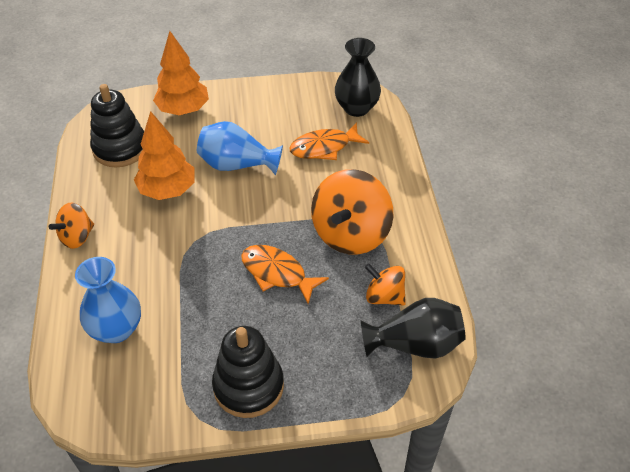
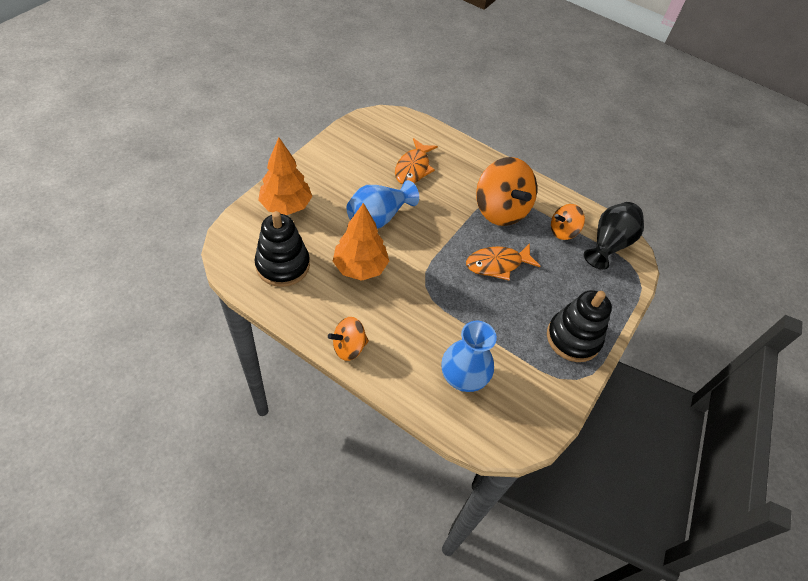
camera: 55 degrees left, 5 degrees up
(77, 237) = (349, 347): orange spinning top -> orange spinning top turned 75 degrees clockwise
(356, 108) = (396, 129): black vase -> none

